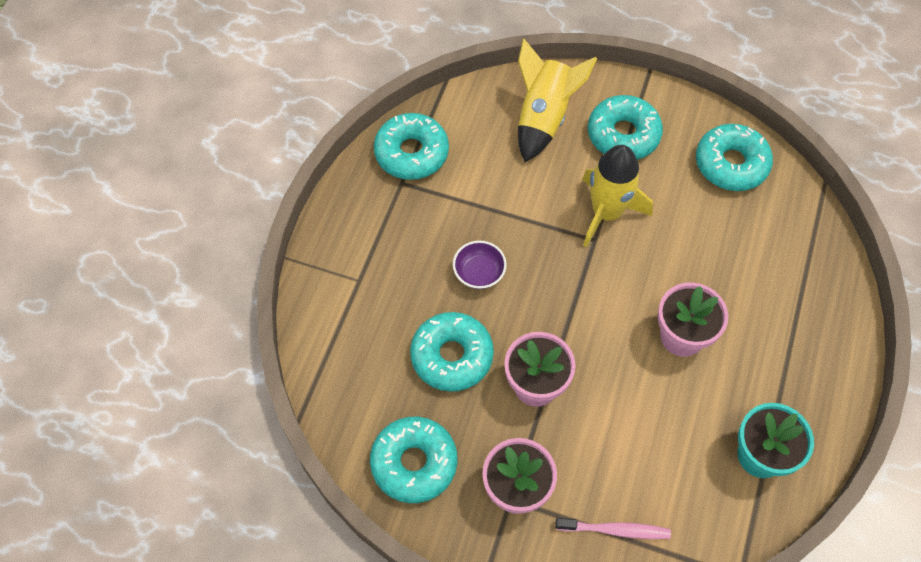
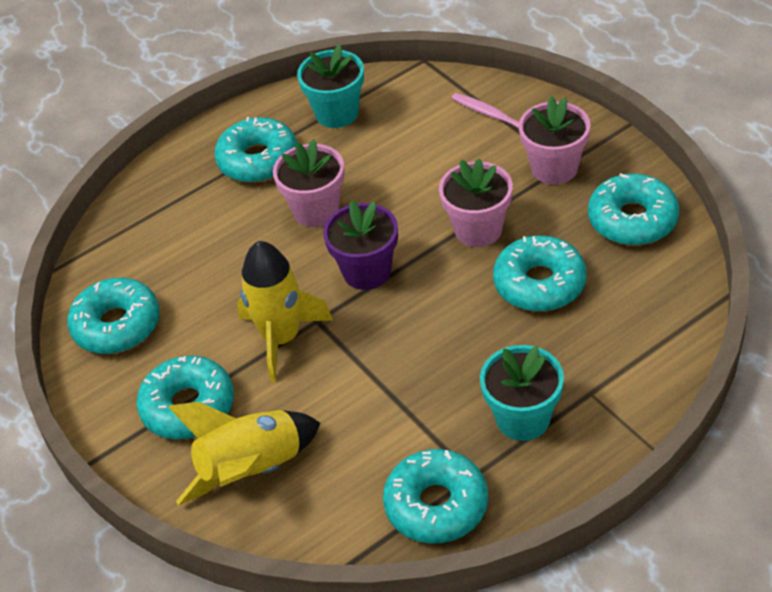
camera: 140 degrees left, 15 degrees down
(394, 237) = (523, 419): none -> turquoise flower pot
(479, 273) = (457, 342): purple bowl -> none
(592, 299) = (367, 271): none -> purple flower pot
(777, 363) = (258, 160): none -> turquoise donut

